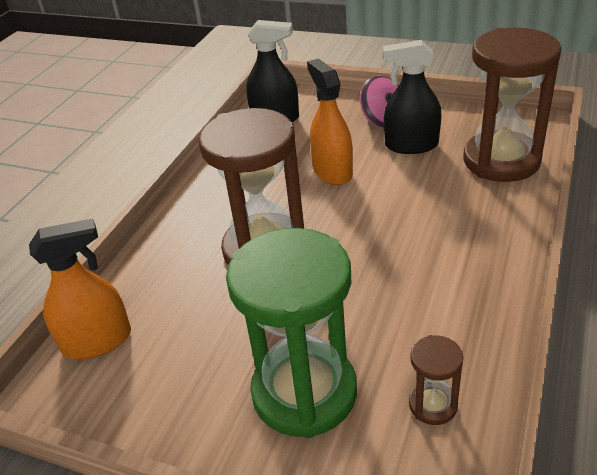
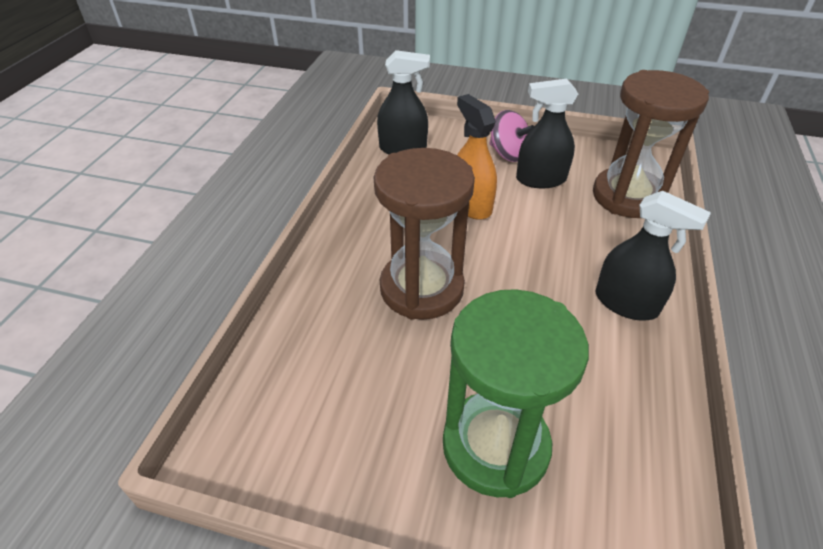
camera: 10 degrees left, 5 degrees up
(97, 341) = (265, 393): orange spray bottle -> none
(433, 405) = (625, 456): brown hourglass -> none
(471, 264) = (626, 303): none -> black spray bottle

